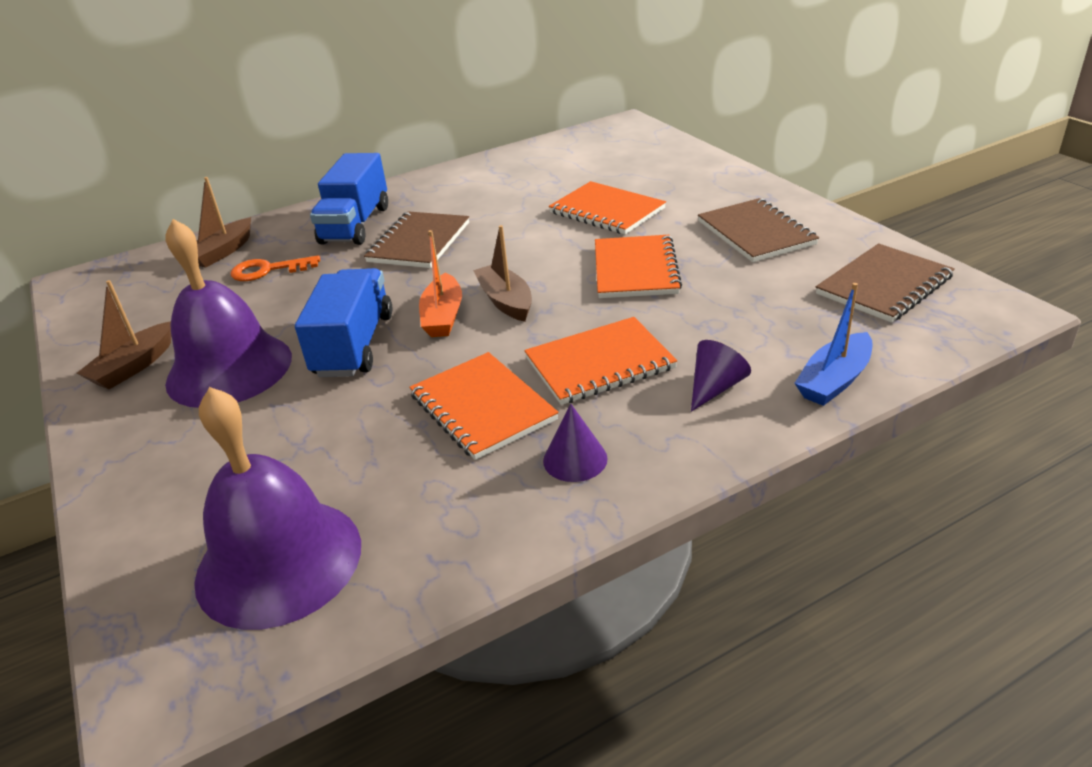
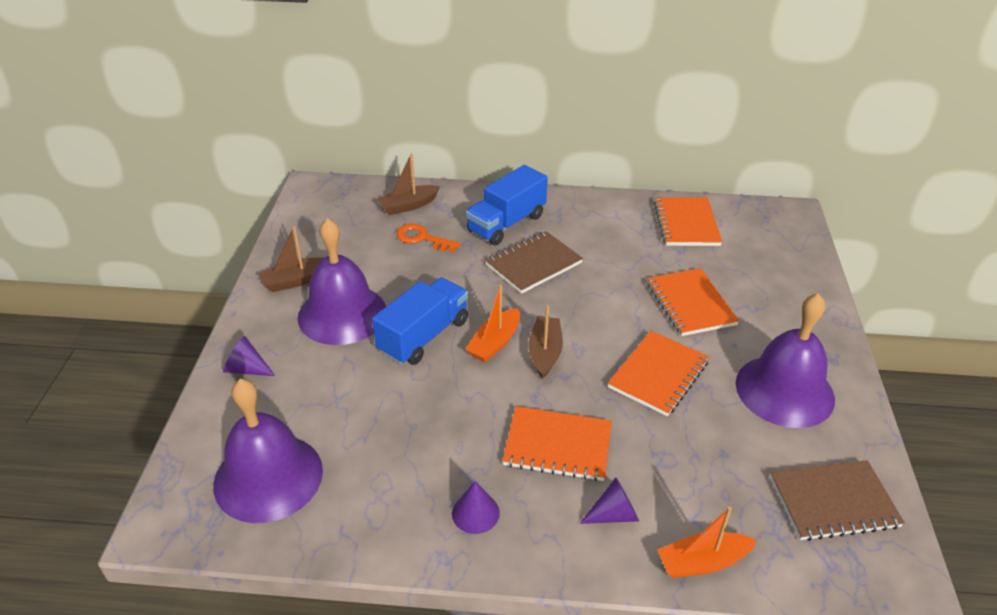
camera: 30 degrees right, 5 degrees up
(142, 474) = (247, 369): none -> purple cone
(482, 407) = (456, 436): orange notebook -> orange notebook (686, 224)
(756, 233) = (784, 390): brown notebook -> purple bell
(834, 380) = (702, 562): blue boat -> orange boat

